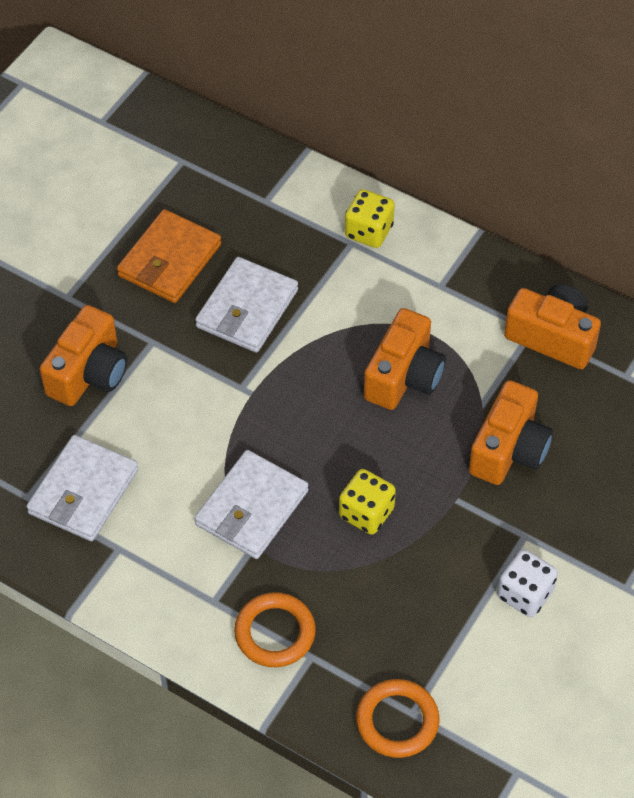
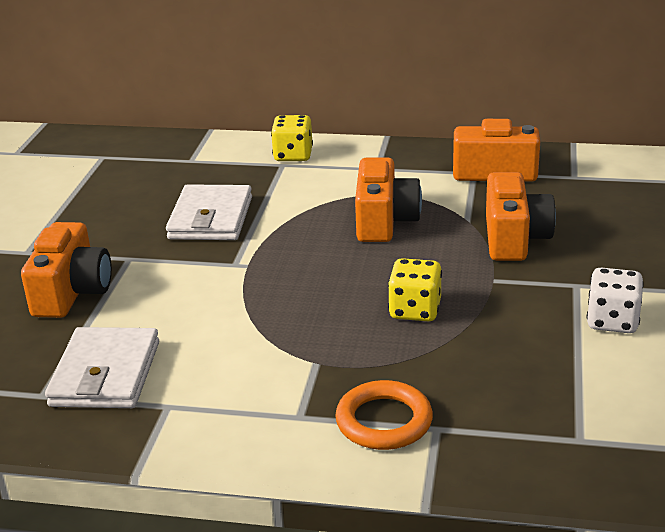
camera: 20 degrees left, 25 degrees down
(169, 260) = (119, 209): orange wallet -> none
(251, 508) = (296, 337): white wallet -> none
(397, 721) = (569, 451): orange ring -> none

